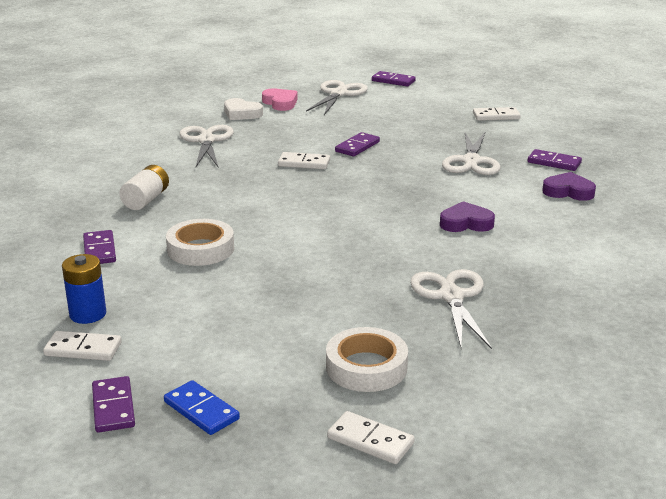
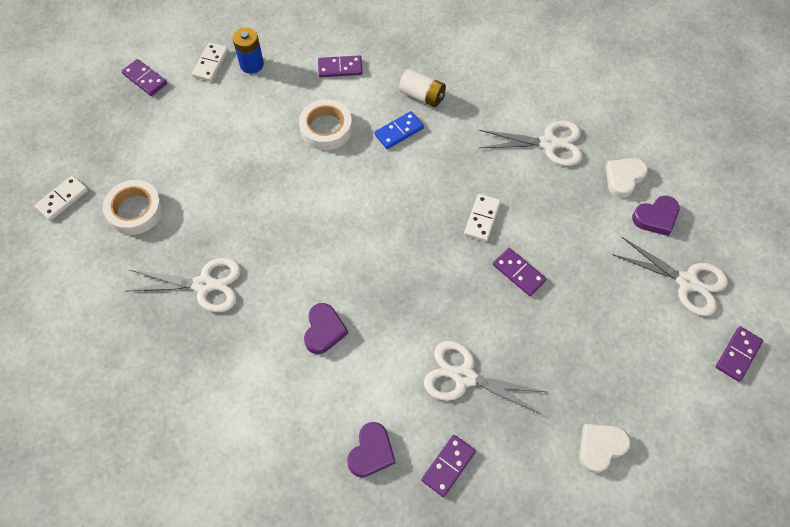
camera: 100 degrees right, 35 degrees up
(113, 407) = (145, 79): purple domino -> purple domino turned 45 degrees clockwise
(201, 410) = (125, 119): blue domino -> blue domino (399, 131)
(280, 103) = (656, 217): pink heart -> purple heart
(496, 116) = (600, 447): white domino -> white heart

